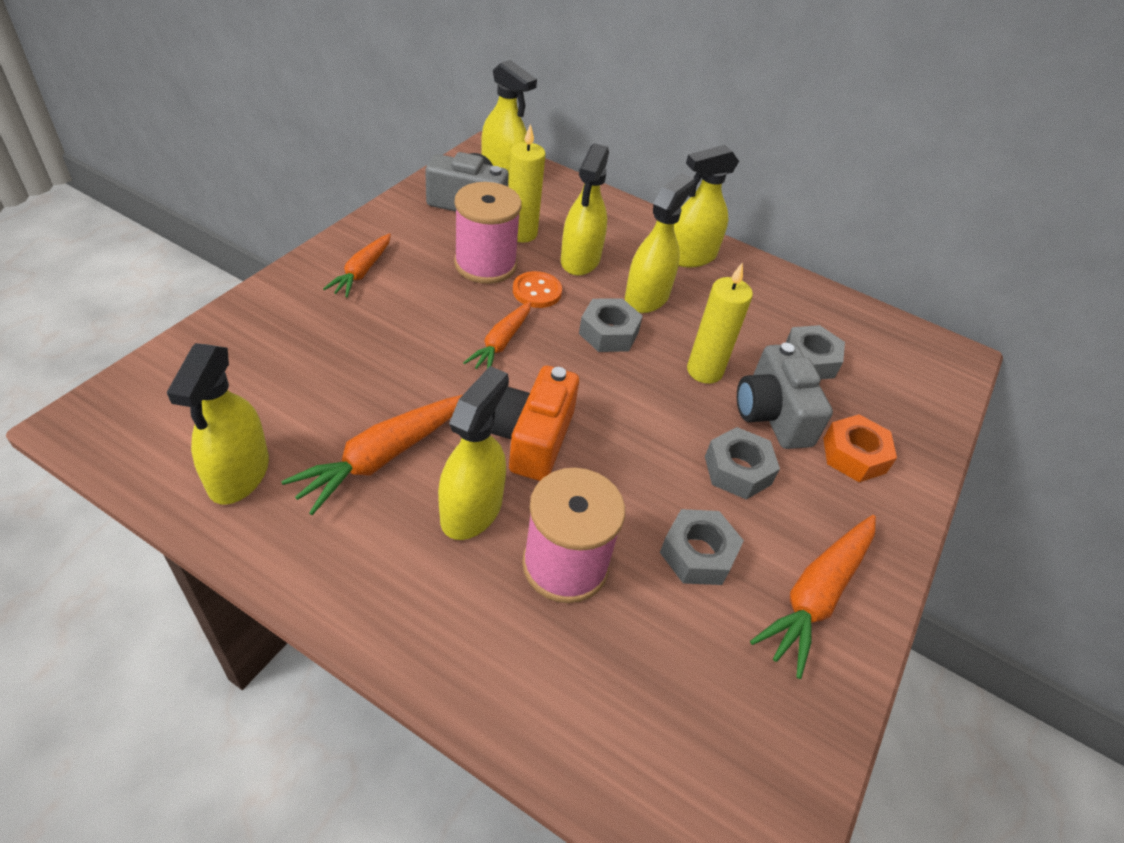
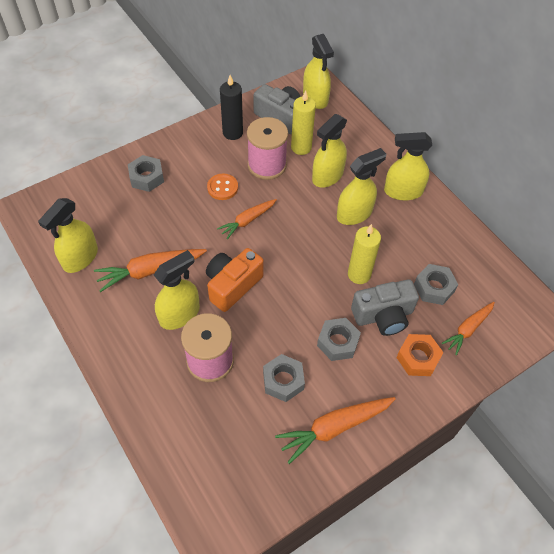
camera: 30 degrees right, 10 degrees up
(362, 272) = (194, 152): orange carrot -> orange carrot (468, 329)
(409, 235) = (232, 133): none -> black candle
(537, 291) = (287, 192): orange button -> orange button (222, 188)
(608, 333) = (315, 232): grey nut -> grey nut (146, 177)
(772, 414) = (383, 316): grey camera -> grey camera turned 120 degrees counterclockwise

